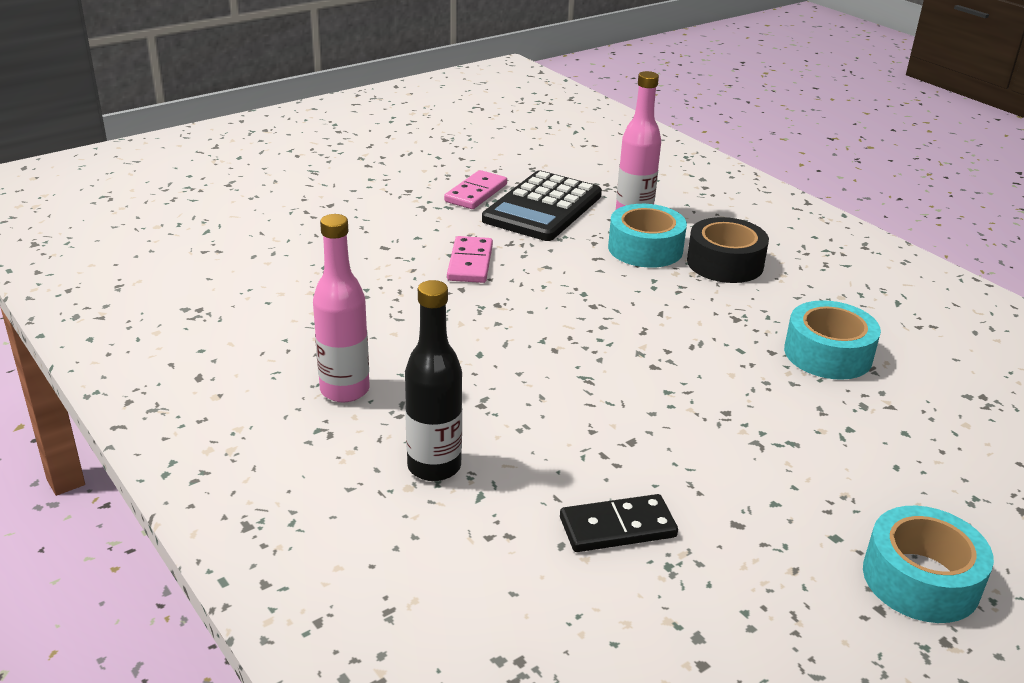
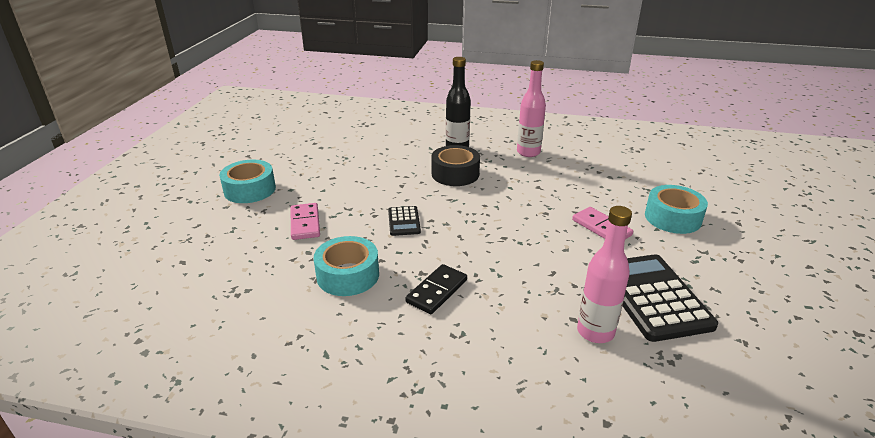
camera: 140 degrees right, 0 degrees up
(476, 193) = (709, 283): pink domino -> pink domino (305, 223)
(617, 527) = (374, 159): black domino -> black domino (437, 291)
(645, 248) = (539, 299): turquoise tape -> turquoise tape (672, 218)
(694, 381) = (404, 221): none -> black calculator
(725, 263) = (476, 318): black tape -> black tape (455, 174)

